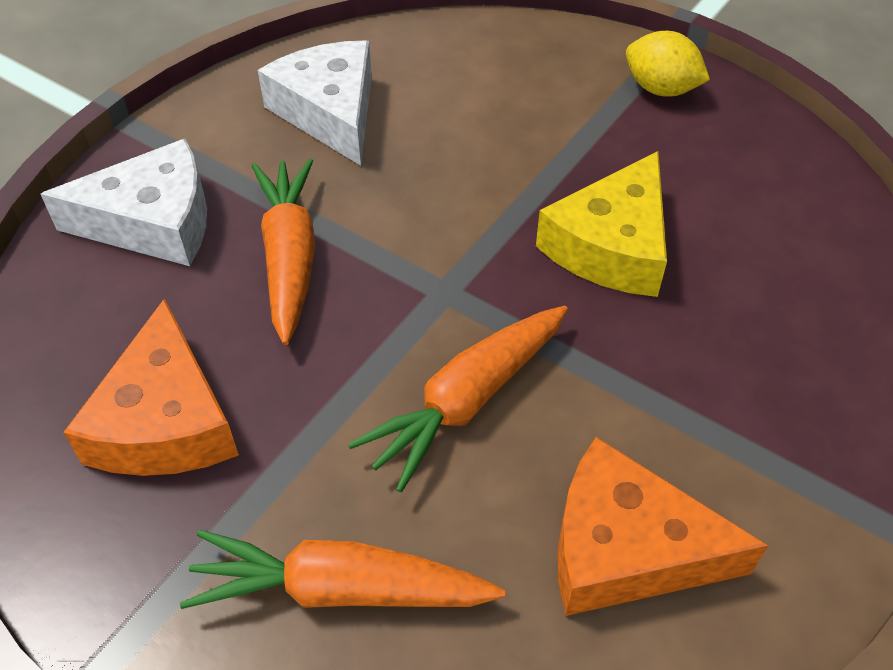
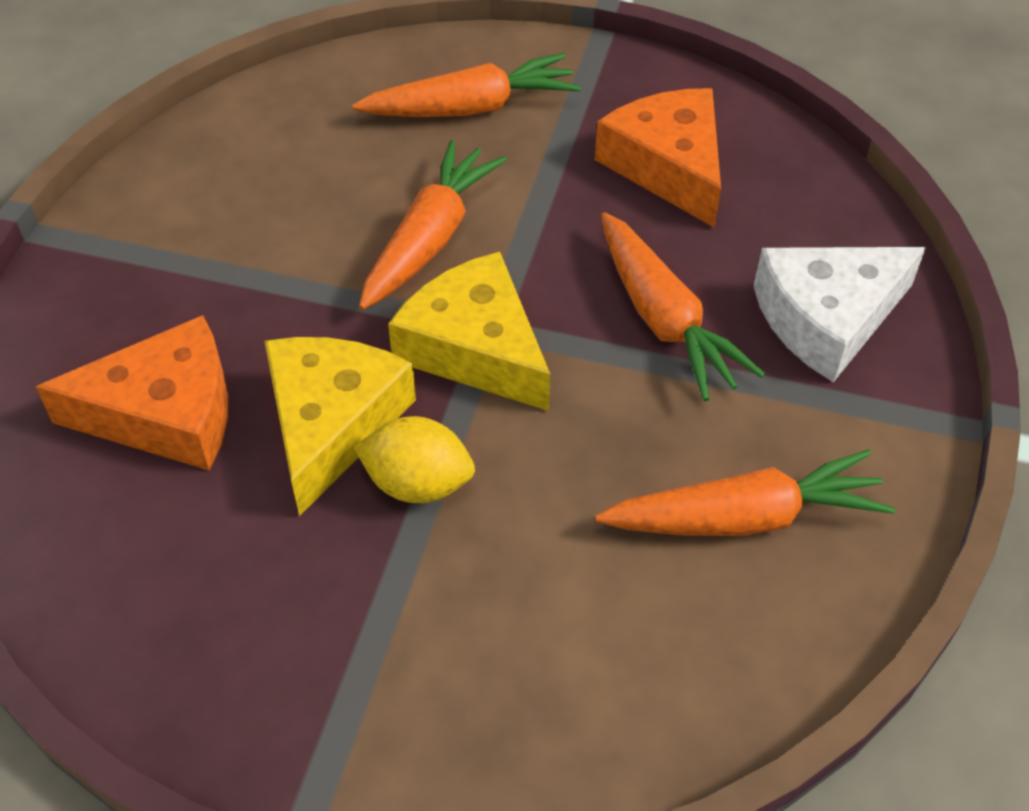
camera: 160 degrees right, 0 degrees up
(330, 112) = (746, 517): white cheese -> orange carrot
(468, 276) = (475, 348): none -> yellow cheese
(626, 548) = (272, 175): orange cheese -> orange cheese (166, 413)
(660, 89) = (307, 703): yellow lemon -> yellow lemon (417, 484)

